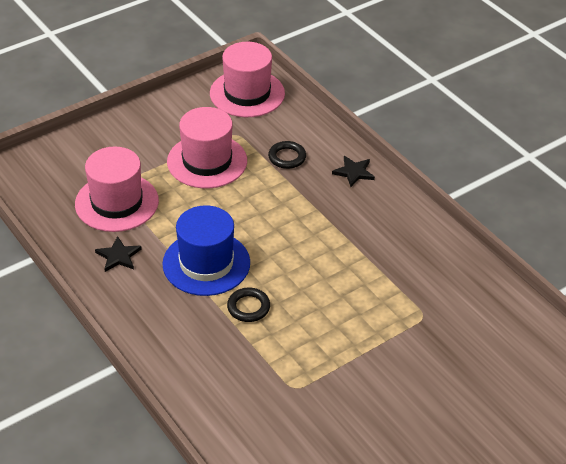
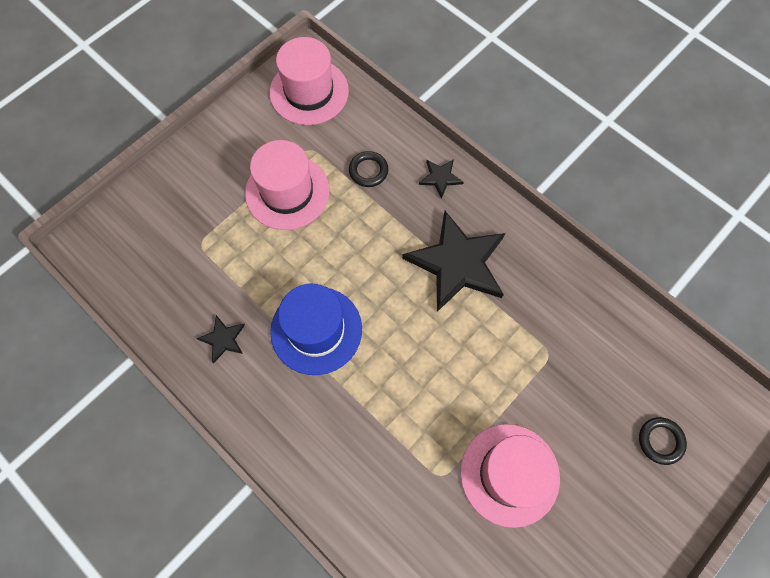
camera: 10 degrees left, 25 degrees up
(117, 202) = (205, 266): pink hat -> pink hat (509, 474)
(248, 307) = (372, 380): black ring -> black ring (660, 441)
(353, 236) = (457, 263): none -> black star

